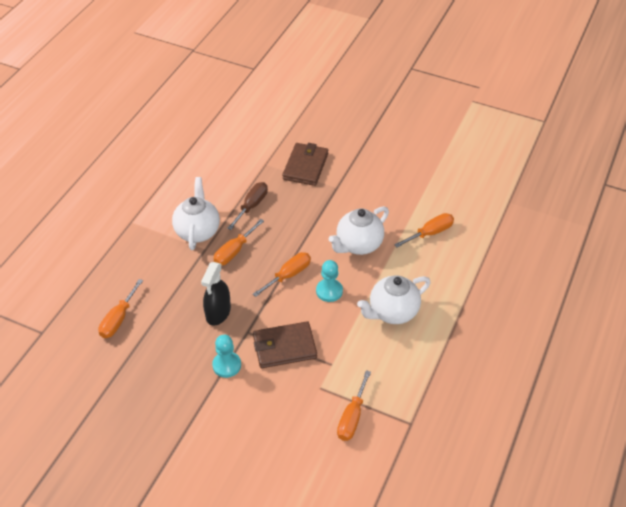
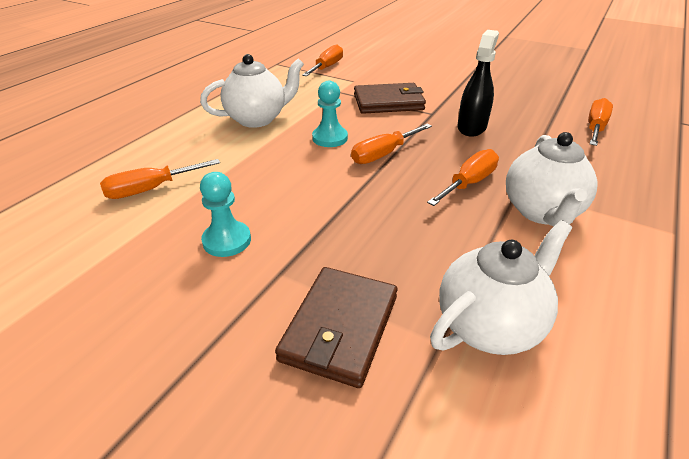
camera: 175 degrees left, 10 degrees down
(226, 365) = (449, 94): turquoise pawn -> turquoise pawn (227, 240)
(252, 206) = (454, 247): brown screwdriver -> none
(358, 245) = (272, 181): white teapot -> white teapot (489, 325)

